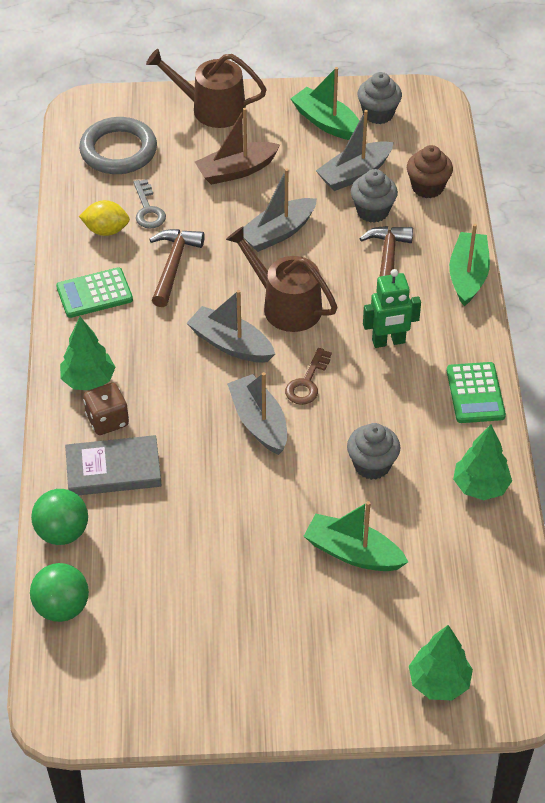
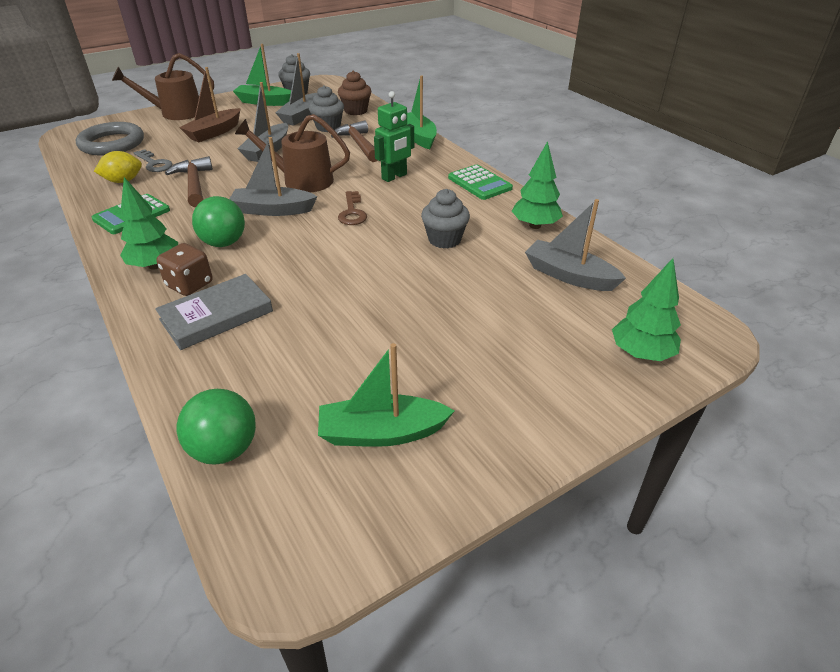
camera: 30 degrees left, 10 degrees down
(62, 532) = (188, 382): green ball -> green ball (224, 243)
(259, 422) = (332, 244): grey boat -> grey boat (569, 276)
(353, 553) = (481, 295): green boat -> green boat (382, 433)

